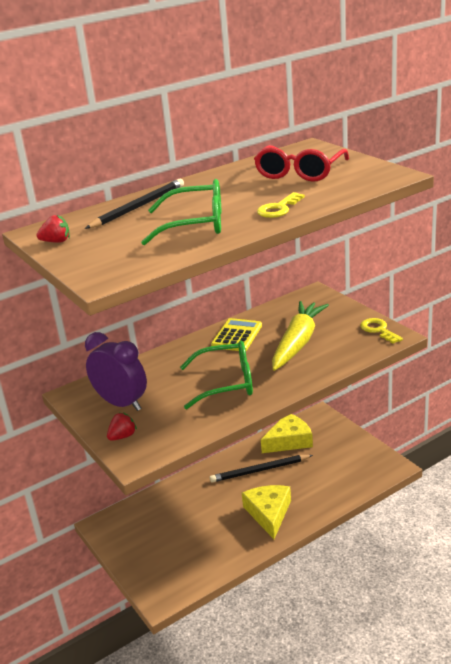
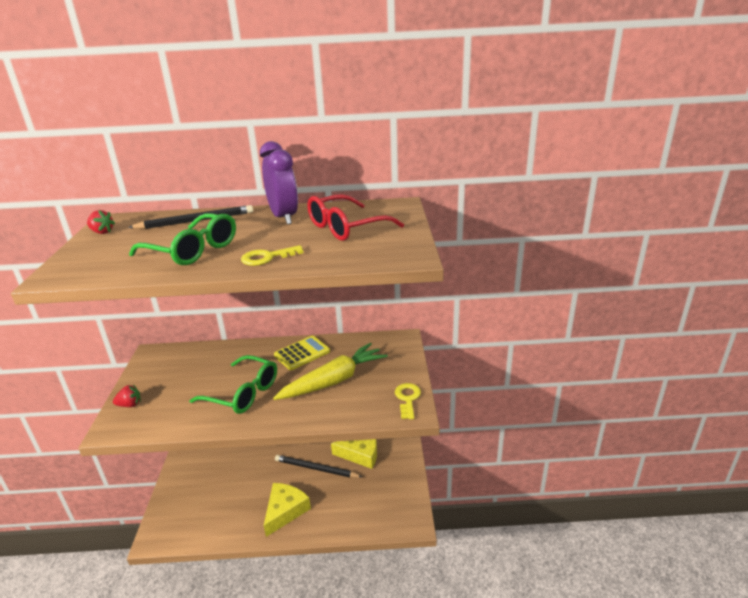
camera: 30 degrees right, 0 degrees up
(121, 403) = (165, 376): purple clock -> purple clock (284, 217)

